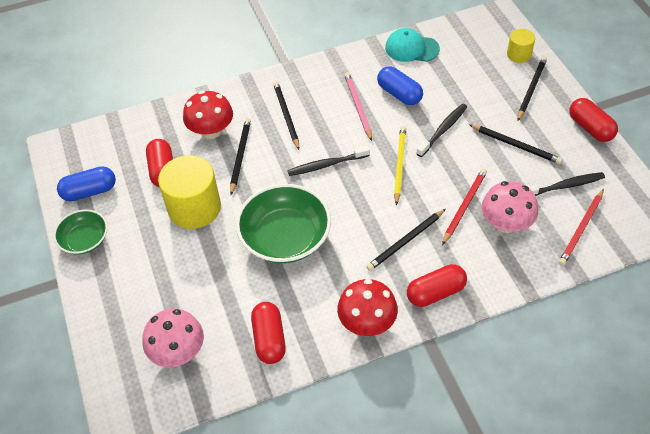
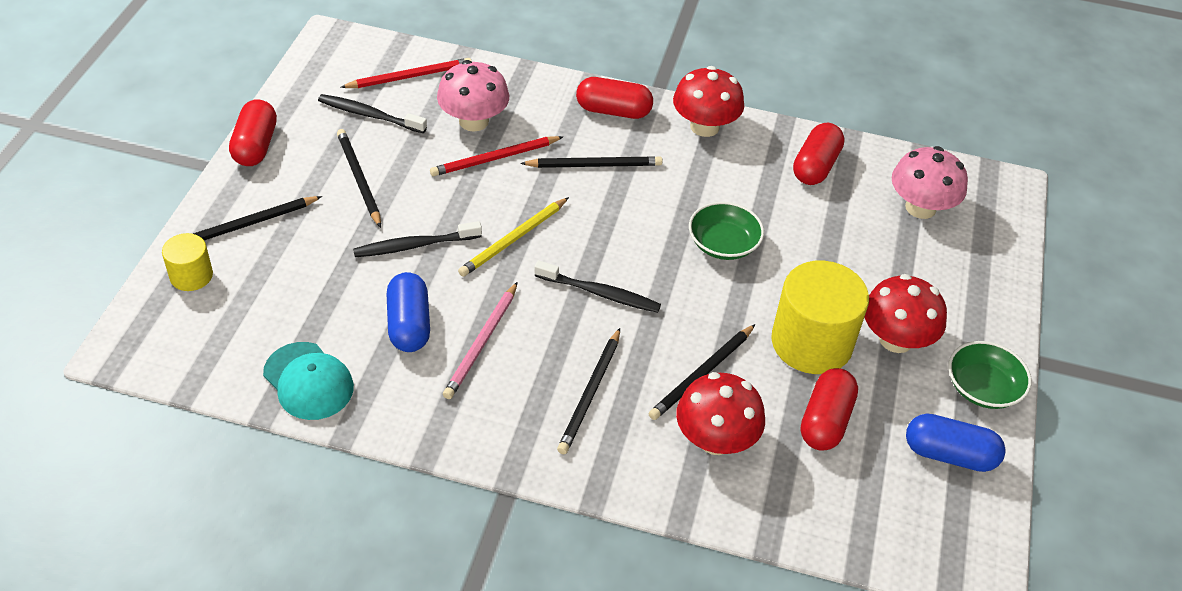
camera: 150 degrees left, 5 degrees down
(148, 239) = (896, 339): none -> red mushroom
(285, 237) = (723, 244): green bowl -> green bowl, size x0.57

